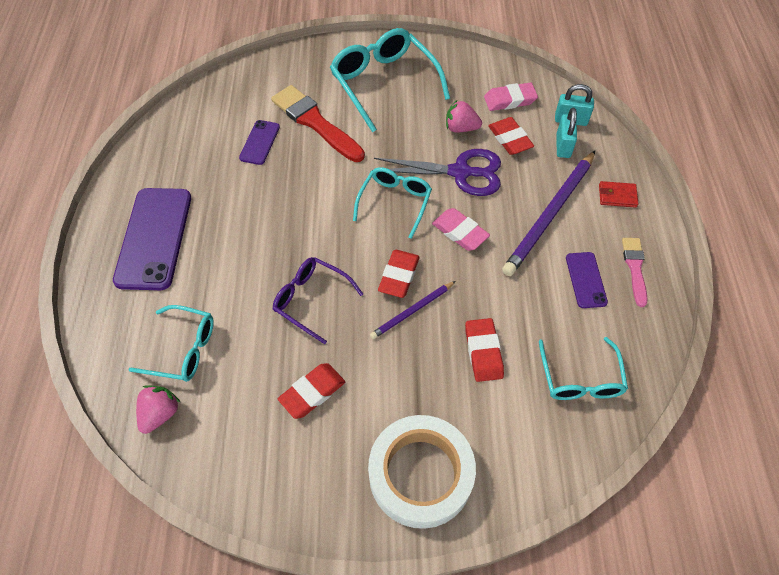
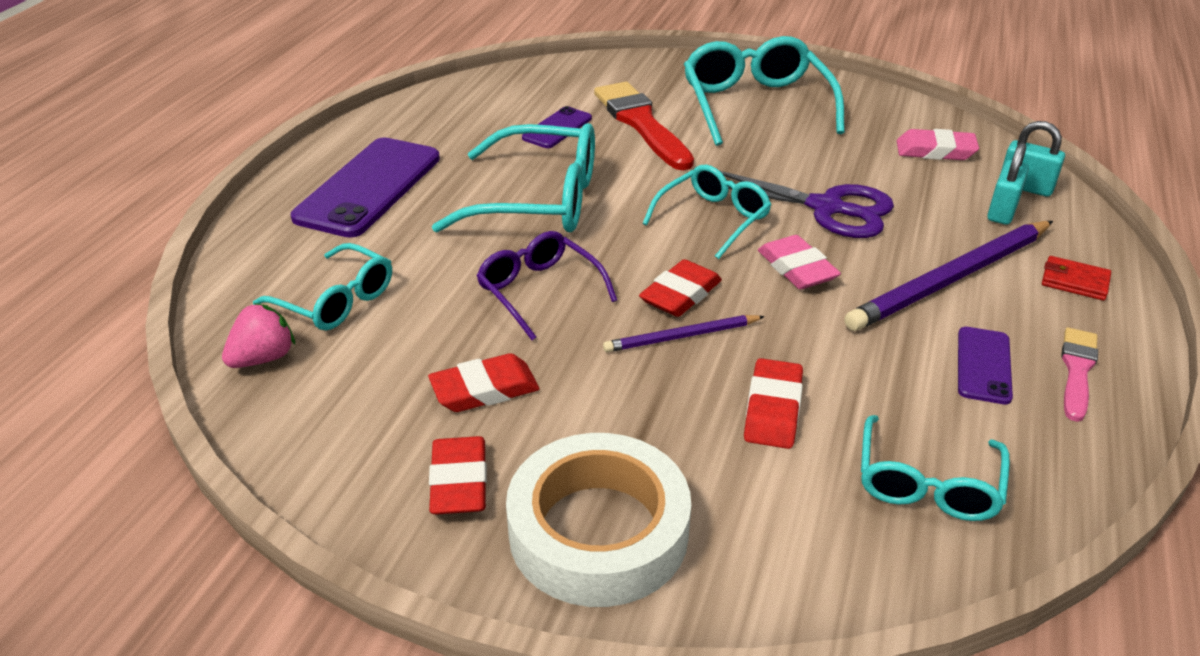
camera: 20 degrees right, 20 degrees down
(277, 217) = (539, 200): none -> turquoise glasses
(461, 128) = (847, 165): pink strawberry -> none
(510, 139) = (918, 189): red eraser -> red eraser (459, 482)

